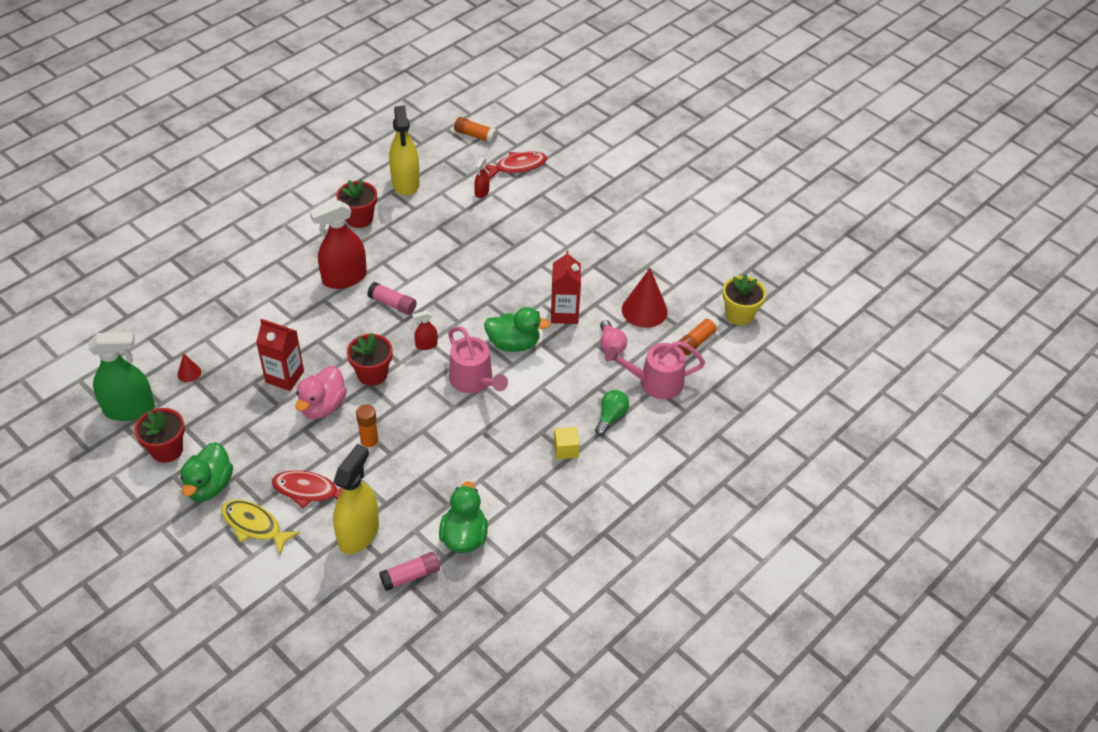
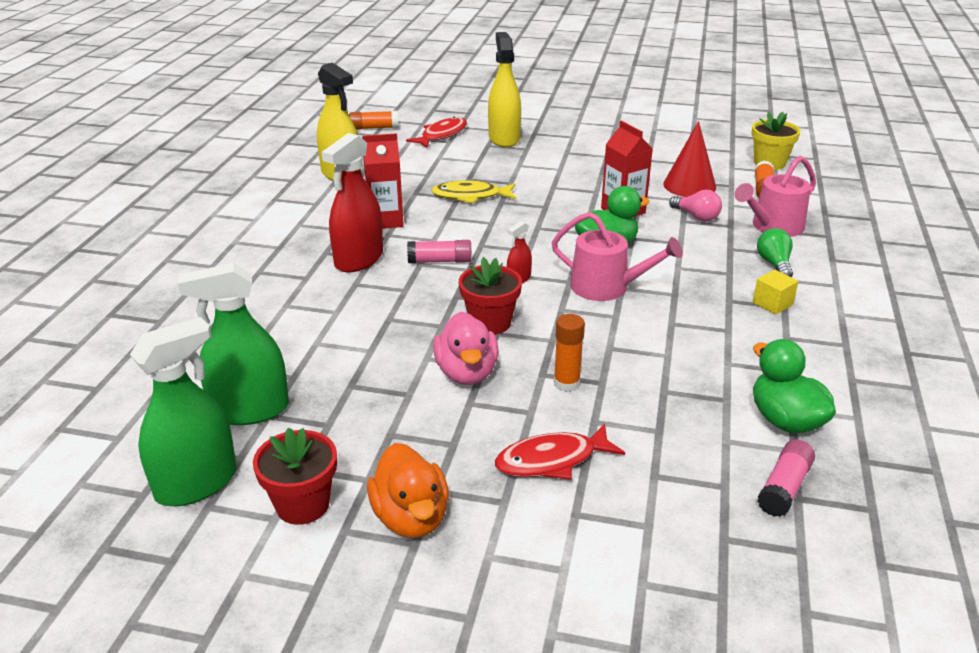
camera: 30 degrees left, 15 degrees down
(189, 373) = (250, 410): red cone -> green spray bottle
(209, 486) = (411, 517): green duck -> orange duck
(254, 526) = (526, 532): yellow fish -> yellow fish (470, 196)
(284, 377) = (386, 365): red carton -> red carton (385, 220)
(358, 533) = (667, 475): yellow spray bottle -> yellow spray bottle (504, 138)
(359, 218) = (321, 212): red flower pot -> none
(482, 192) = (429, 159): red spray bottle -> none

